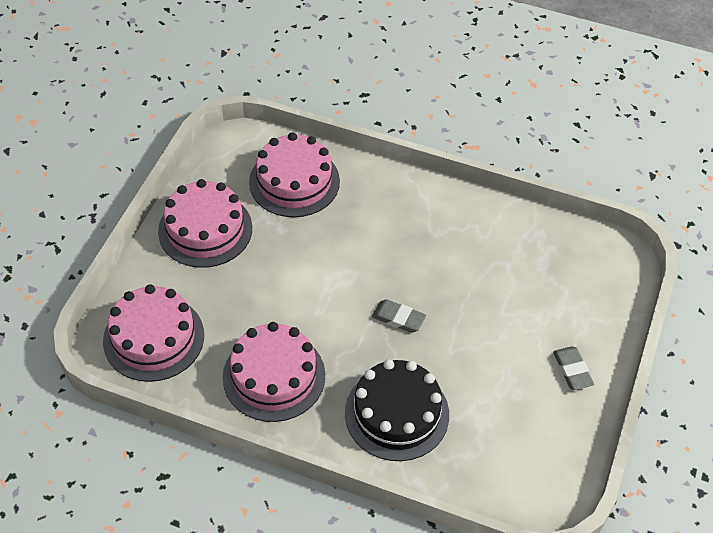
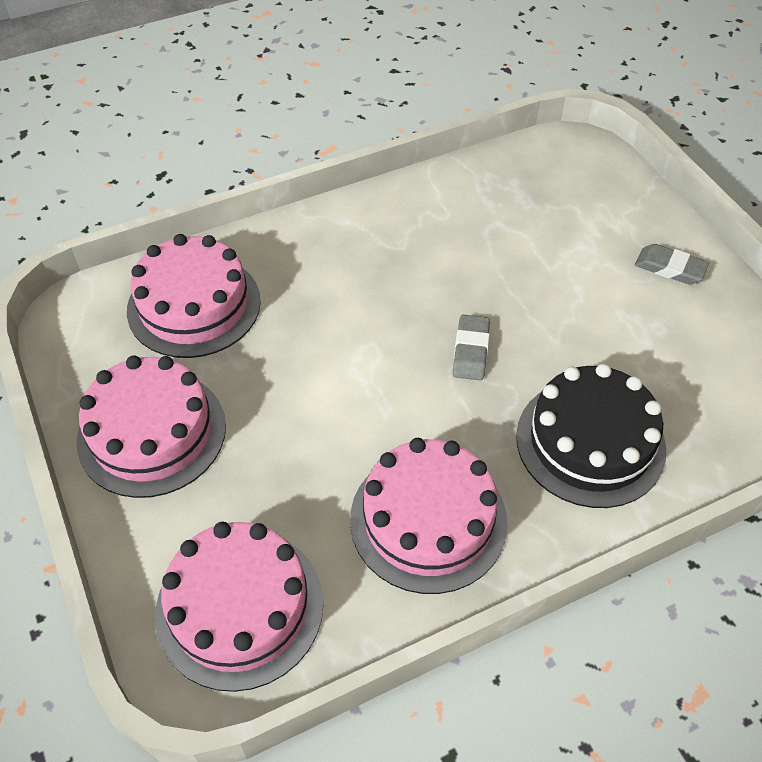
camera: 45 degrees left, 0 degrees up
(398, 318) = (470, 351): grey eraser -> grey eraser turned 60 degrees counterclockwise

